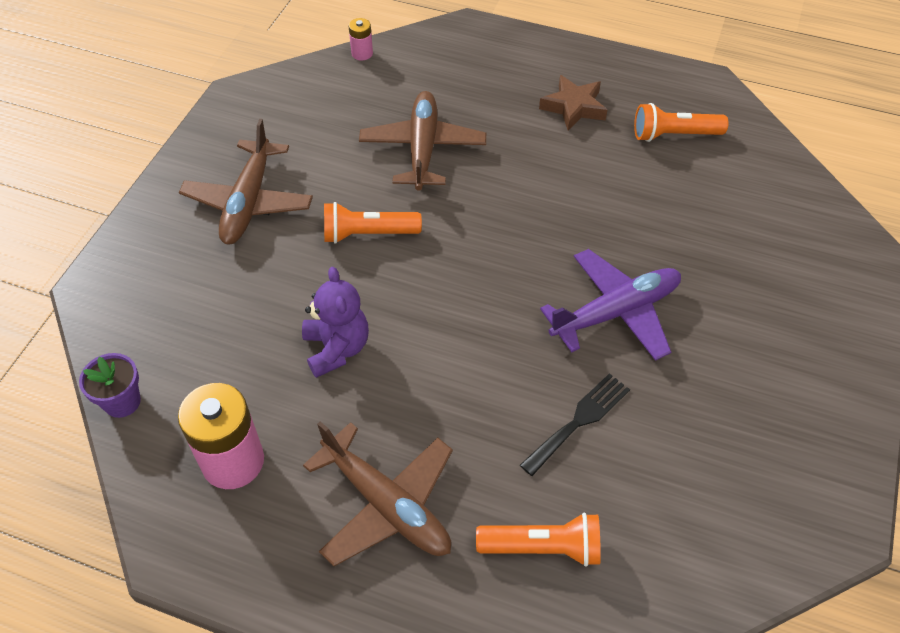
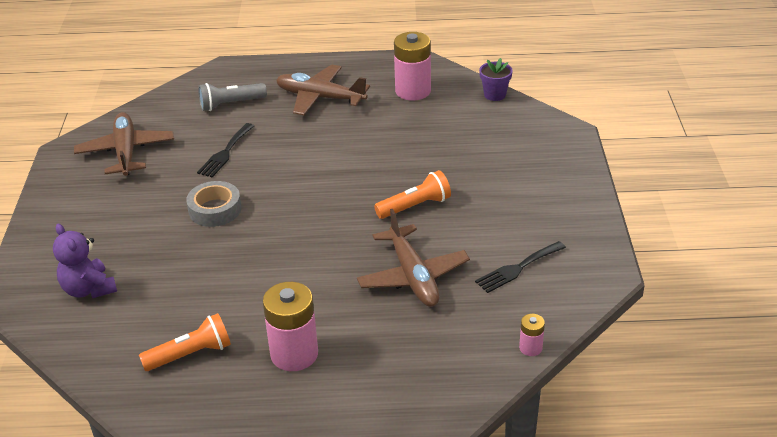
camera: 160 degrees right, 15 degrees down
(249, 202) = (518, 201): brown plane -> brown plane (126, 152)
(314, 125) = (517, 268): none -> black fork
(336, 348) = (391, 145): purple teddy bear -> purple teddy bear (89, 289)
(543, 547) = (230, 104): orange flashlight -> grey flashlight
(574, 107) = (294, 354): brown star -> pink battery
(616, 312) = (215, 209): purple plane -> grey tape

